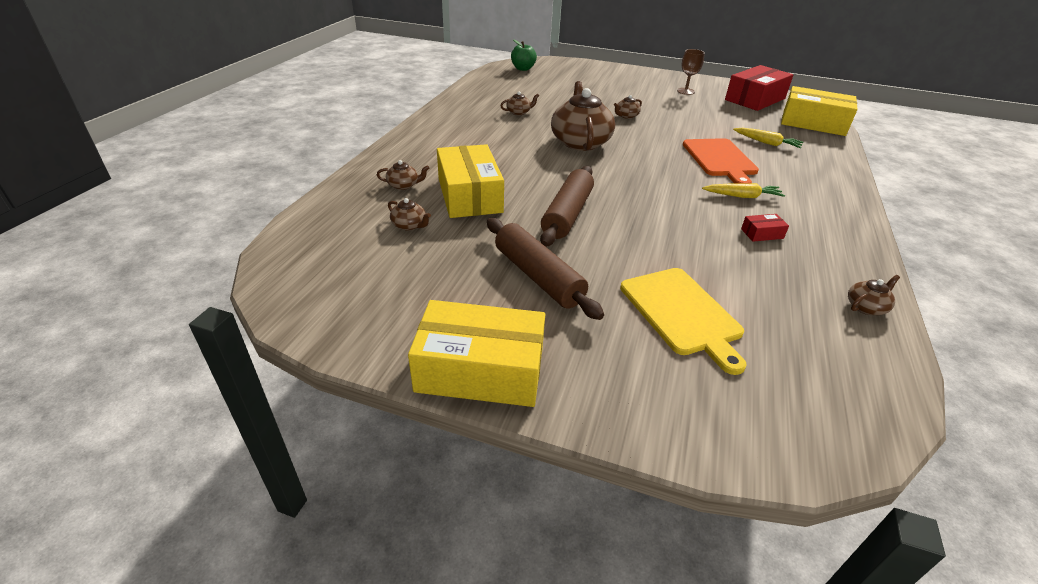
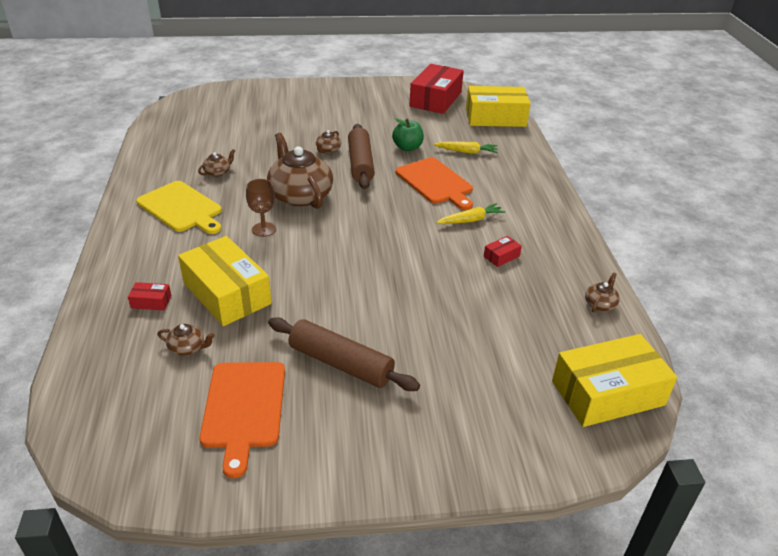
camera: 25 degrees left, 0 degrees up
(404, 185) = (151, 302): brown teapot -> red box
(425, 285) = (243, 408): none -> orange cutting board
(480, 370) = (342, 473): yellow box -> yellow box (607, 393)
(523, 69) = (189, 109): green apple -> green apple (407, 148)
(567, 214) = (332, 287): brown rolling pin -> brown rolling pin (360, 164)
(682, 313) = (474, 358): yellow cutting board -> yellow cutting board (181, 208)
(685, 91) = (369, 103): brown goblet -> brown goblet (264, 229)

